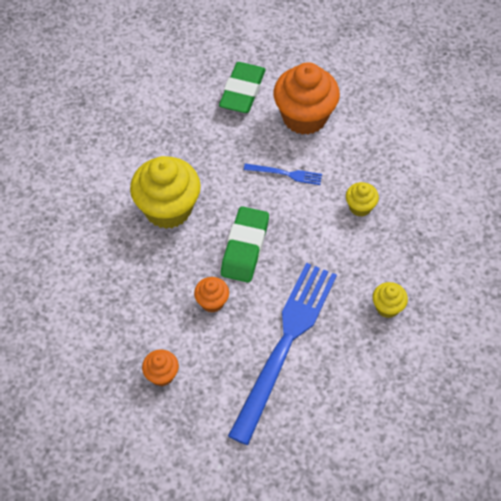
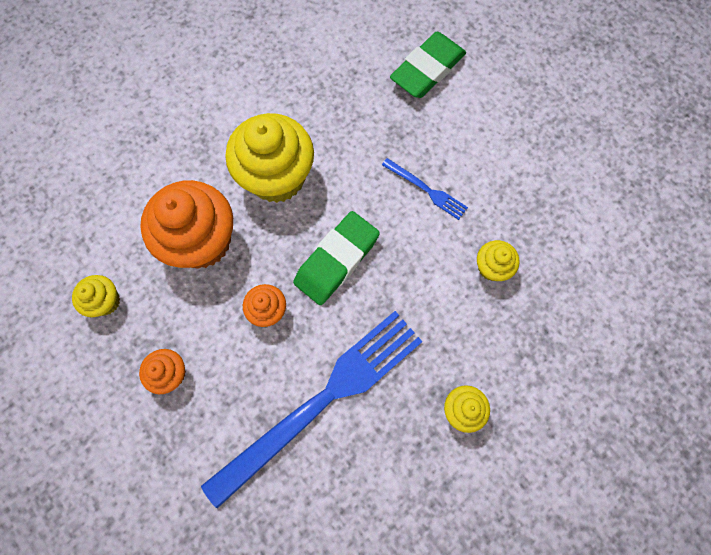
camera: 25 degrees right, 15 degrees up
(82, 348) = (106, 301): none -> yellow cupcake
(304, 117) = (482, 129): orange cupcake -> orange cupcake (202, 241)

